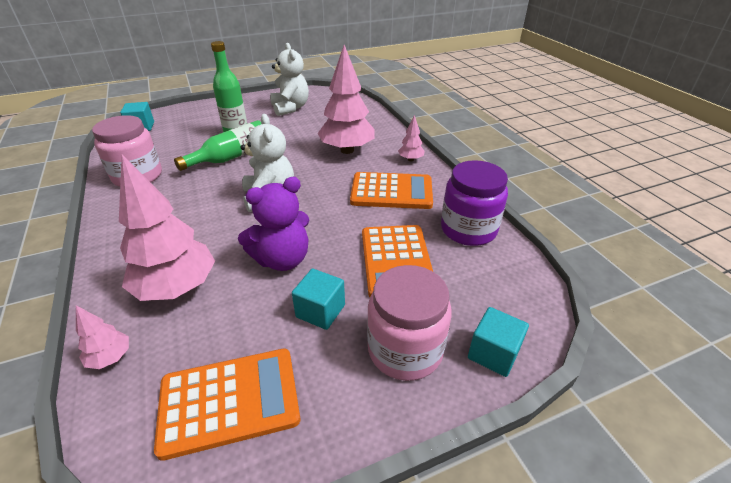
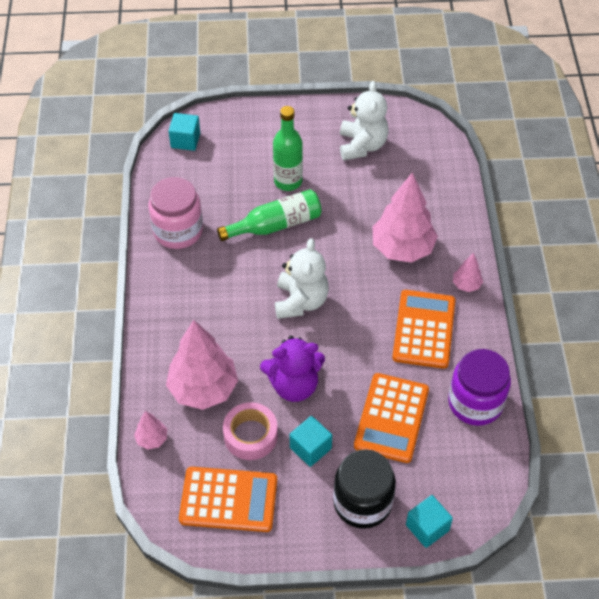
camera: 20 degrees right, 15 degrees up
(244, 318) = (250, 435): none -> pink tape
(391, 192) = (424, 329): orange calculator -> orange calculator turned 105 degrees counterclockwise
(405, 350) = (362, 502): pink jar -> black jar

